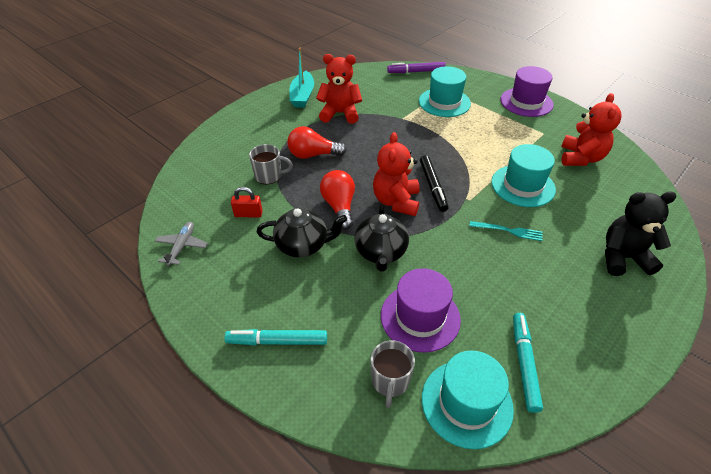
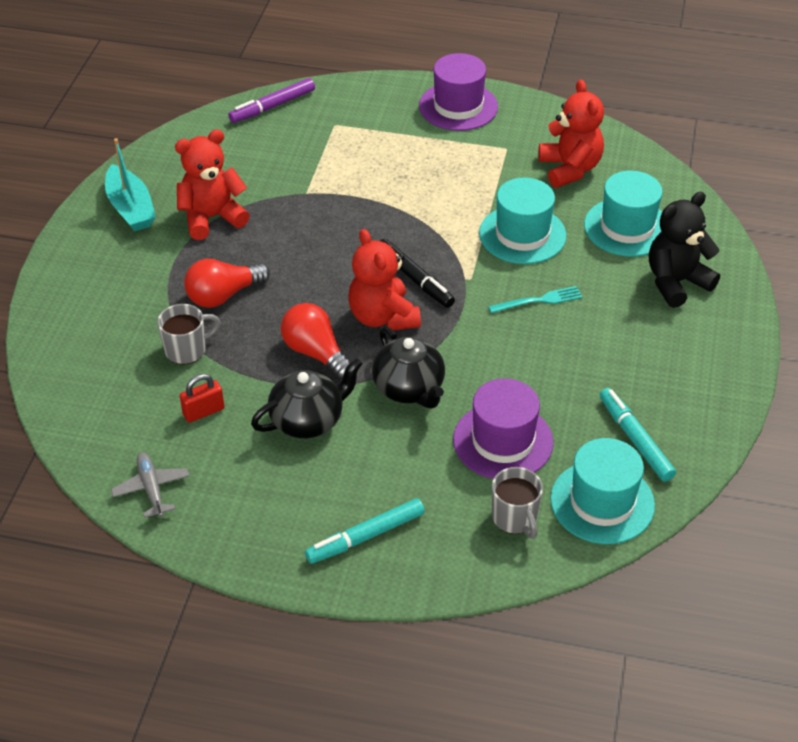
camera: 30 degrees left, 0 degrees up
(444, 102) = (348, 146): turquoise hat -> turquoise hat (627, 227)

